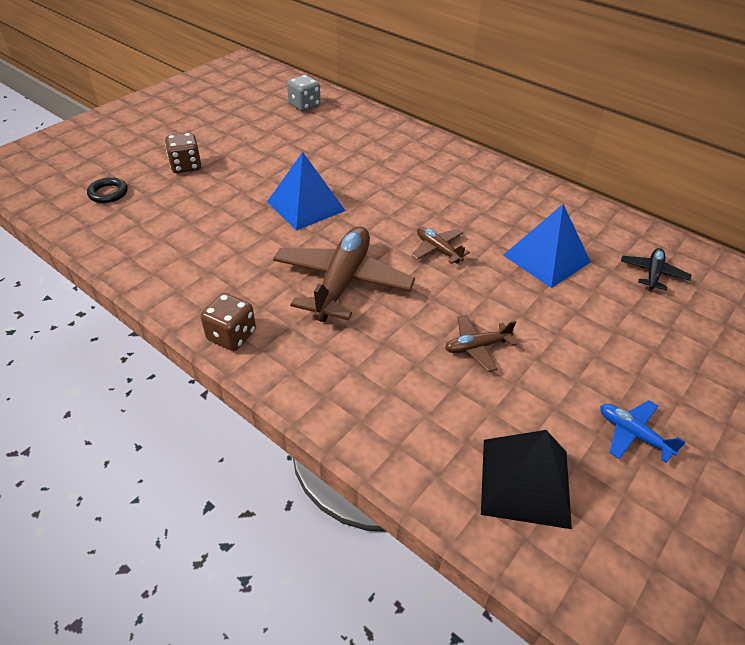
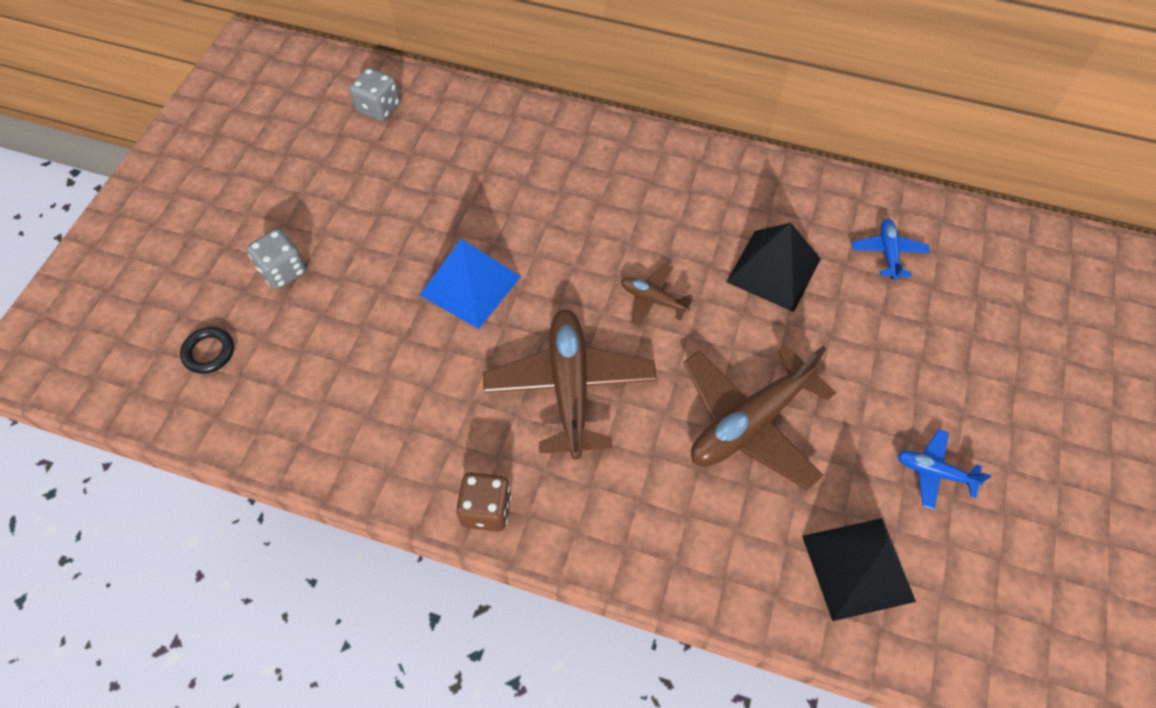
camera: 20 degrees left, 15 degrees up
(186, 166) = (283, 271): brown dice -> grey dice
(476, 347) = (749, 423): brown plane -> brown plane, size x2.06
(546, 258) = (773, 270): blue pyramid -> black pyramid
(652, 274) = (888, 253): black plane -> blue plane

